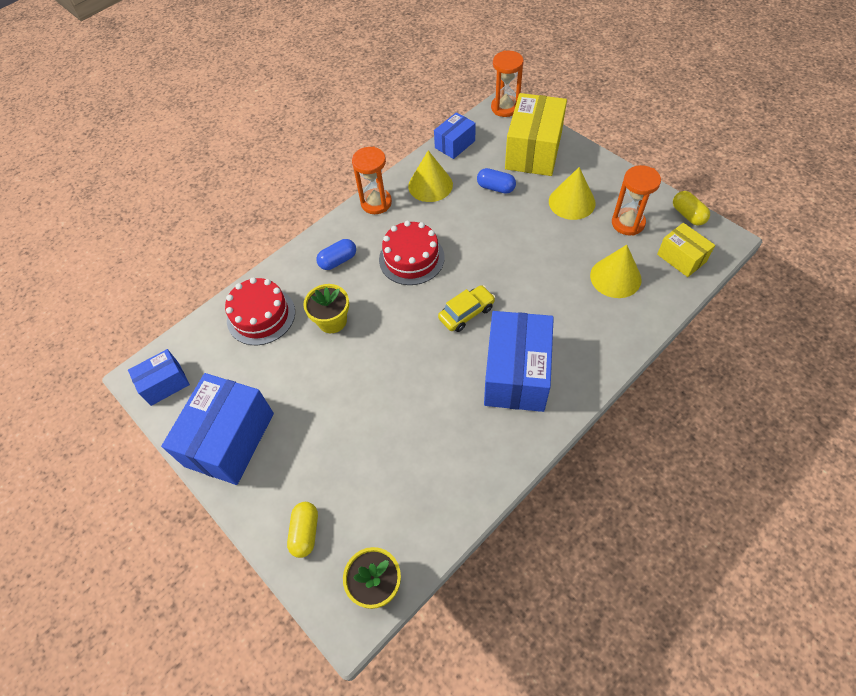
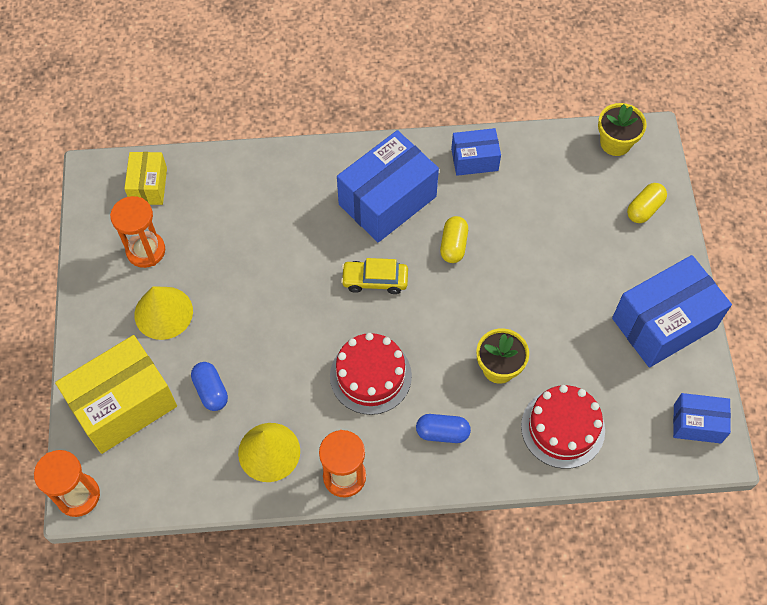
camera: 145 degrees left, 5 degrees up
(455, 144) = (188, 488): blue box -> blue box (474, 160)
(615, 277) = (220, 213): yellow cone -> none
(688, 215) = (89, 216): yellow capsule -> yellow capsule (453, 245)

